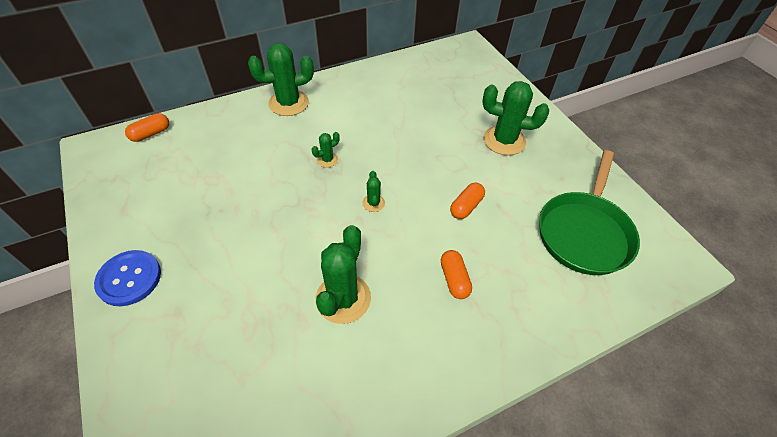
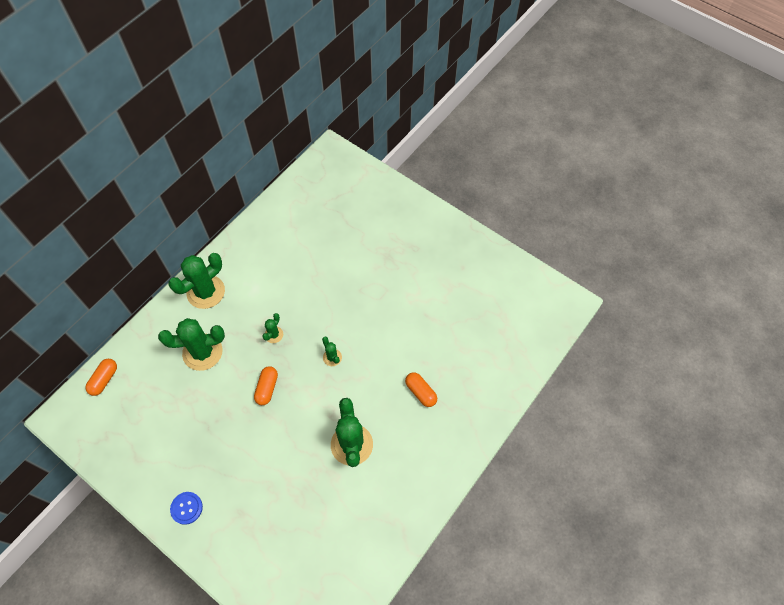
camera: 25 degrees left, 10 degrees up
(129, 279) = (186, 508): blue button -> blue button, size x0.64
(466, 206) = (403, 327): orange capsule -> orange capsule (267, 388)
(504, 140) = (405, 250): green cactus -> green cactus (202, 352)
(584, 232) = (495, 310): green pan -> none

